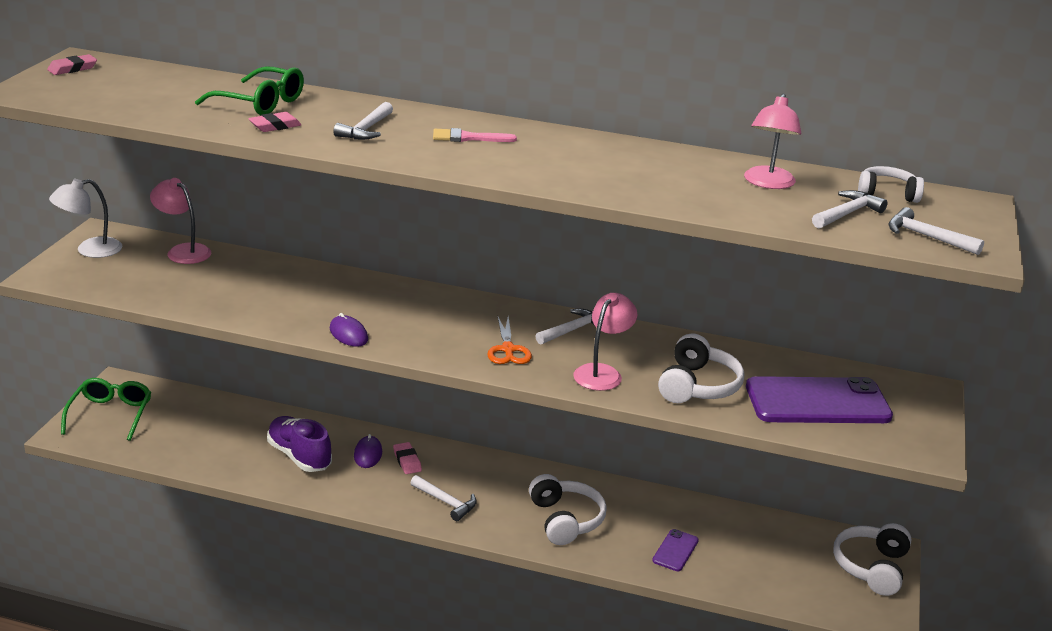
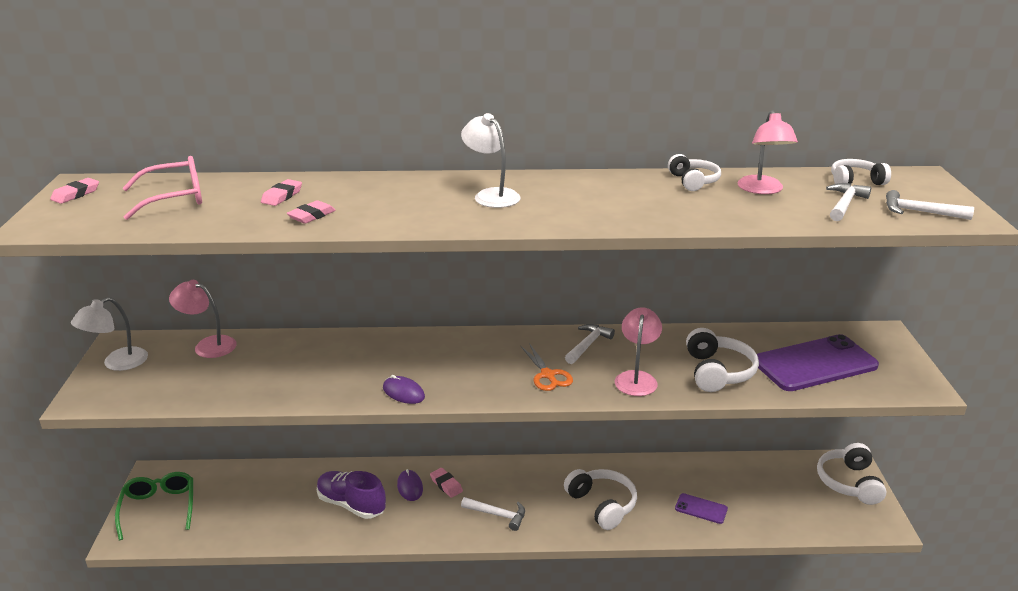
camera: 15 degrees left, 0 degrees up
(159, 87) = (175, 198): none -> pink glasses
(260, 103) = (282, 196): green glasses -> pink eraser
(366, 129) = (397, 204): white hammer -> none
(468, 138) = (491, 195): pink brush -> white lamp
(675, 550) = (701, 509): purple phone -> purple phone turned 75 degrees counterclockwise
(698, 162) = (693, 181): none -> white headphones

